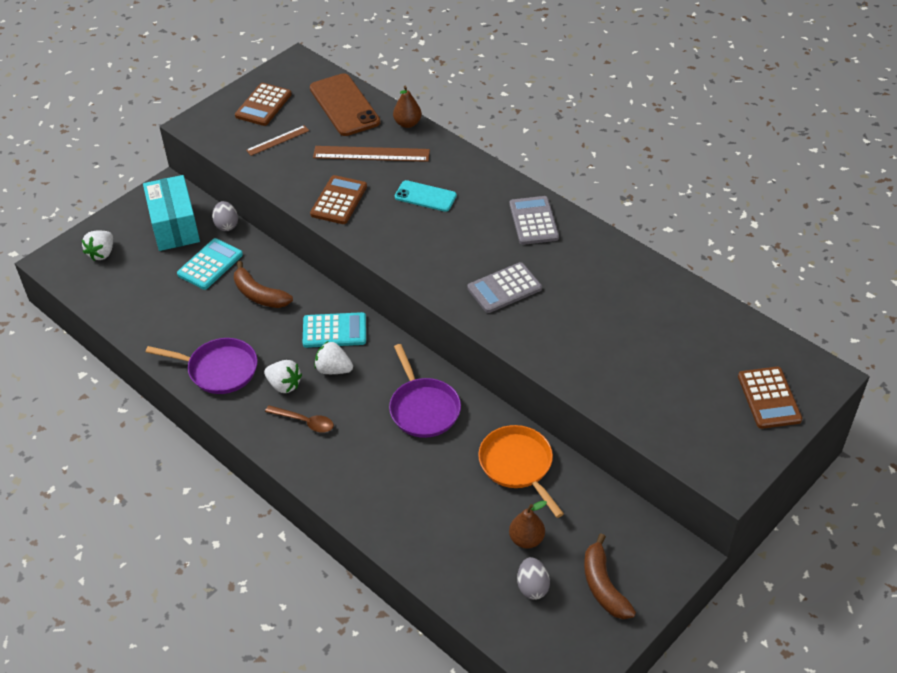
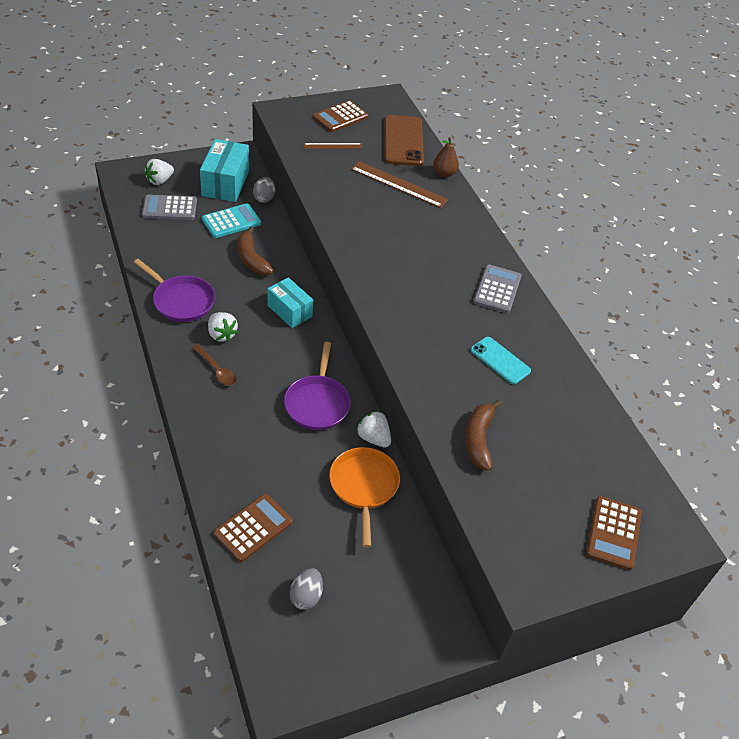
camera: 20 degrees right, 0 degrees up
(333, 369) = (268, 340): white strawberry -> white strawberry (373, 438)
(334, 331) = (289, 311): turquoise calculator -> turquoise box
(339, 200) = (348, 208): brown calculator -> brown calculator (253, 528)
(425, 196) = (419, 233): turquoise phone -> turquoise phone (500, 360)
(504, 288) = (435, 332): grey calculator -> grey calculator (169, 208)
(526, 539) = (328, 553): brown pear -> none
(603, 586) = (368, 628): brown banana -> brown banana (478, 439)

